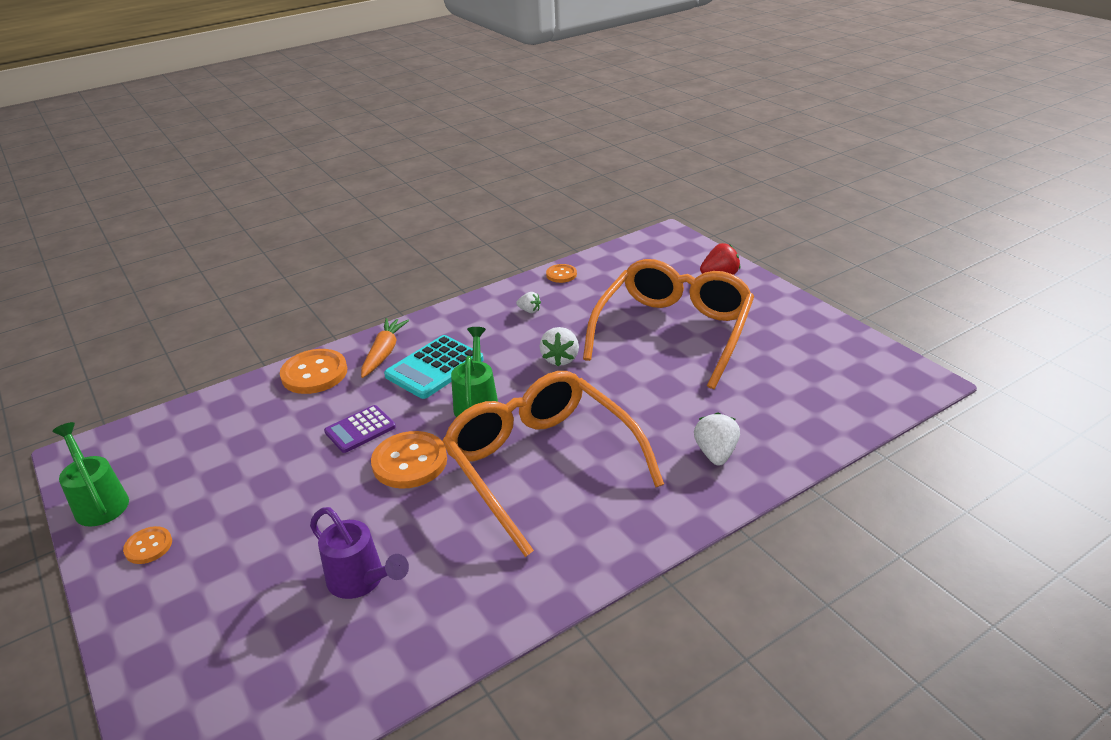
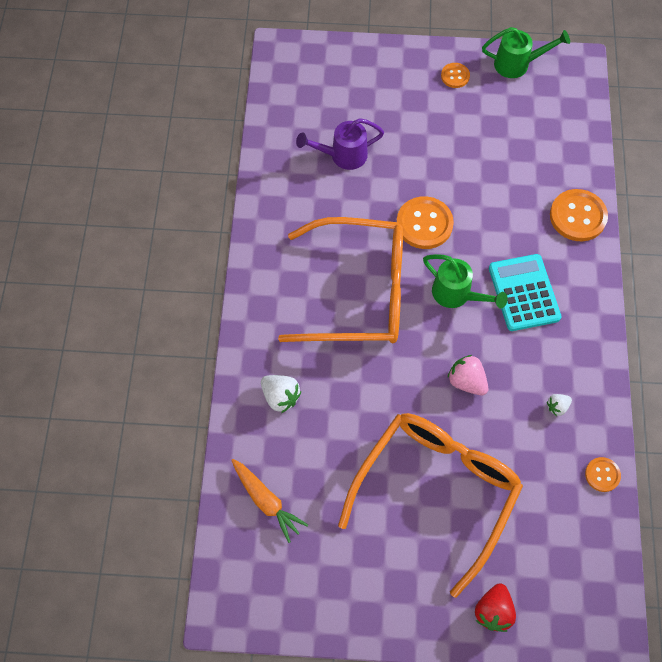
camera: 125 degrees right, 30 degrees up
(360, 429) = (483, 213): purple calculator -> none
(384, 353) = (572, 271): orange carrot -> orange carrot (267, 501)
(560, 359) = (466, 381): white strawberry -> pink strawberry
(673, 331) = (436, 491): orange glasses -> orange glasses turned 120 degrees counterclockwise

